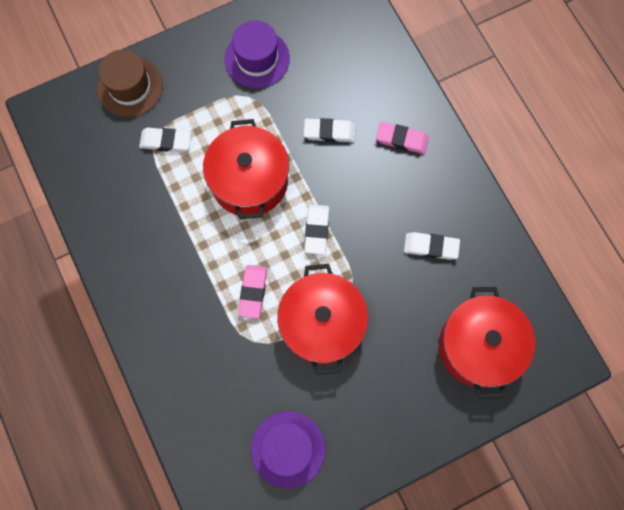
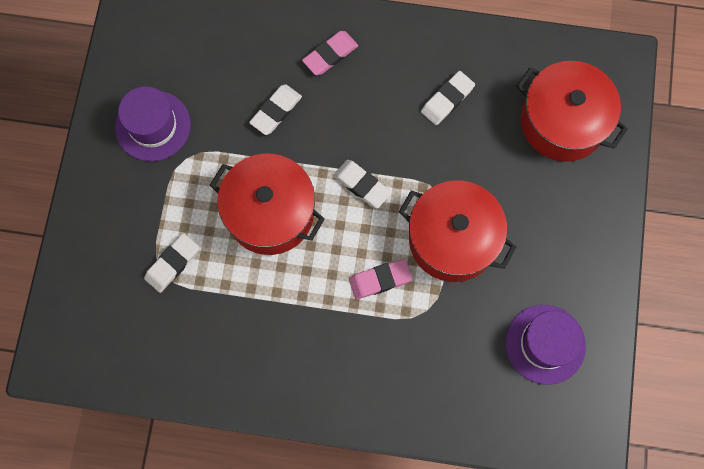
camera: 55 degrees left, 0 degrees up
(130, 87) = (89, 262): brown hat -> none
(253, 292) = (380, 280): pink eraser -> pink eraser turned 60 degrees counterclockwise

